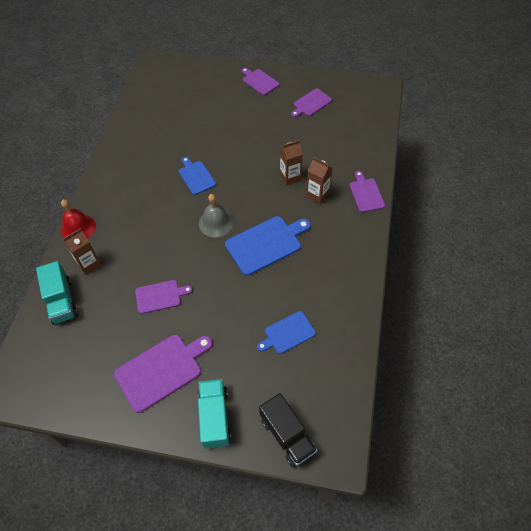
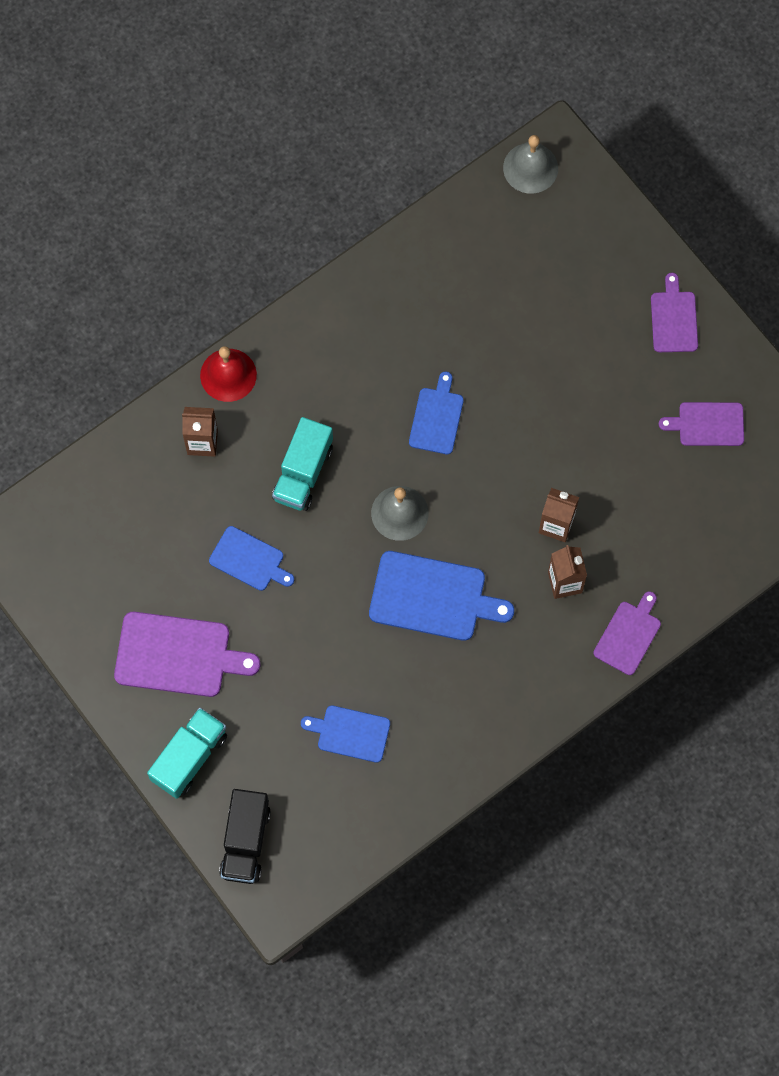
camera: 40 degrees right, 15 degrees up
(62, 301) = (136, 469): turquoise truck -> turquoise truck (303, 473)
(150, 73) = (530, 168): none -> grey bell
(160, 296) = (249, 560): purple cutting board -> blue cutting board

